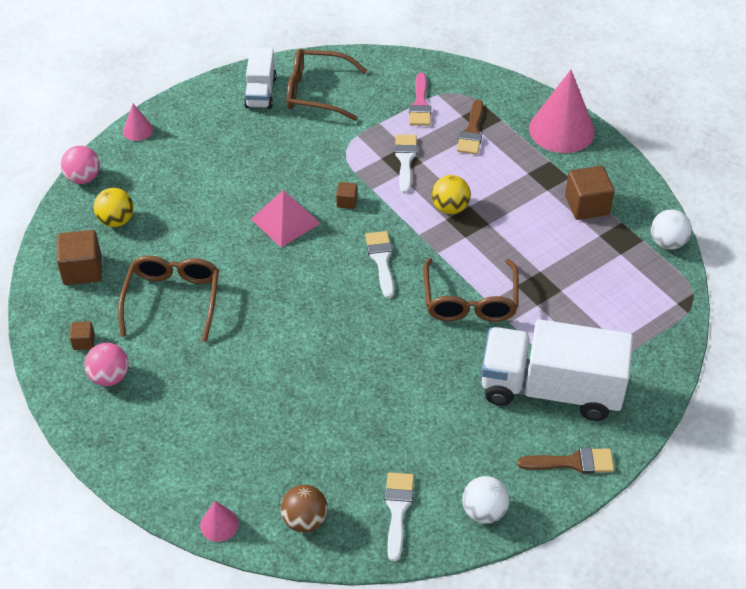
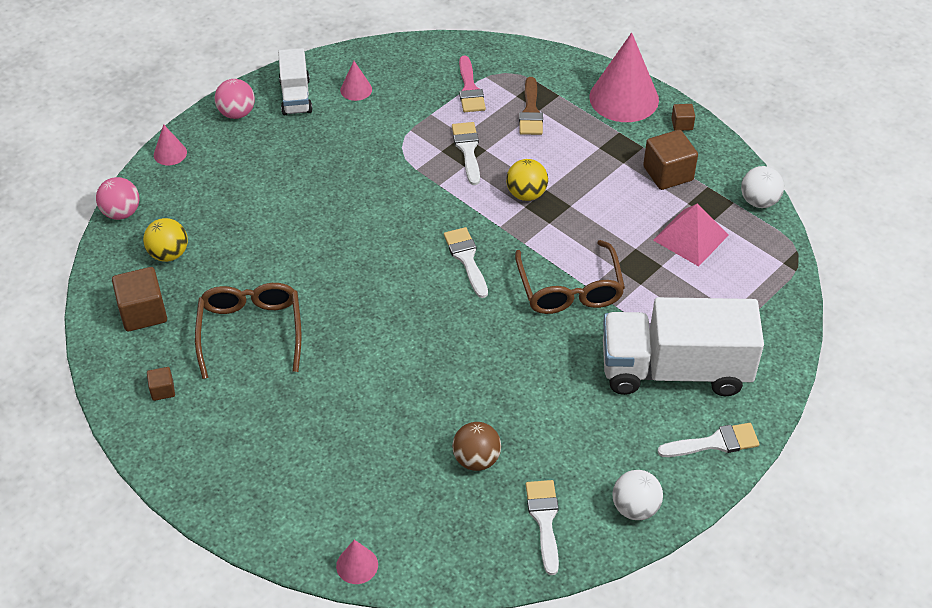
camera: 10 degrees left, 0 degrees up
(110, 377) = (200, 424): pink ball -> pink ball (237, 113)
(285, 221) = (354, 230): pink pyramid -> pink pyramid (691, 237)
(305, 520) = (448, 546): brown ball -> brown ball (476, 459)
(316, 92) = (356, 89): brown glasses -> pink cone
(347, 202) = (415, 202): brown cube -> brown cube (682, 124)
(572, 462) = (714, 443): brown brush -> white brush

